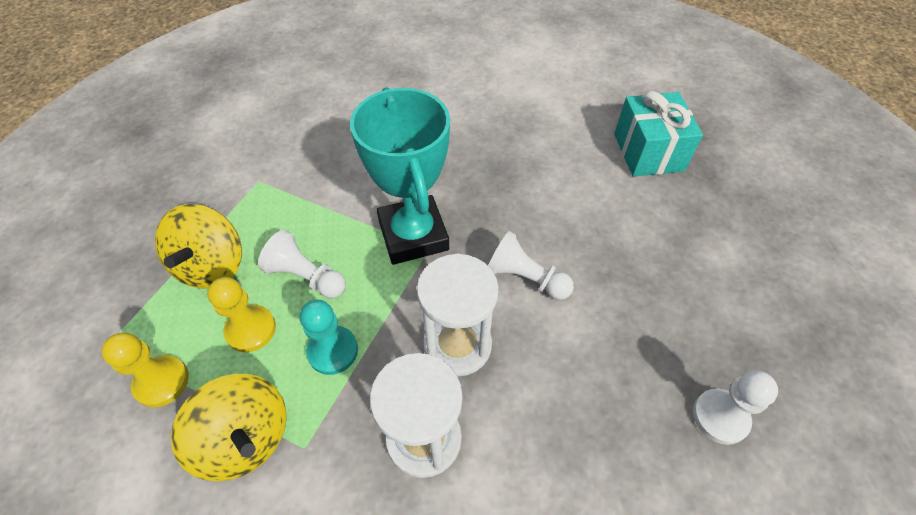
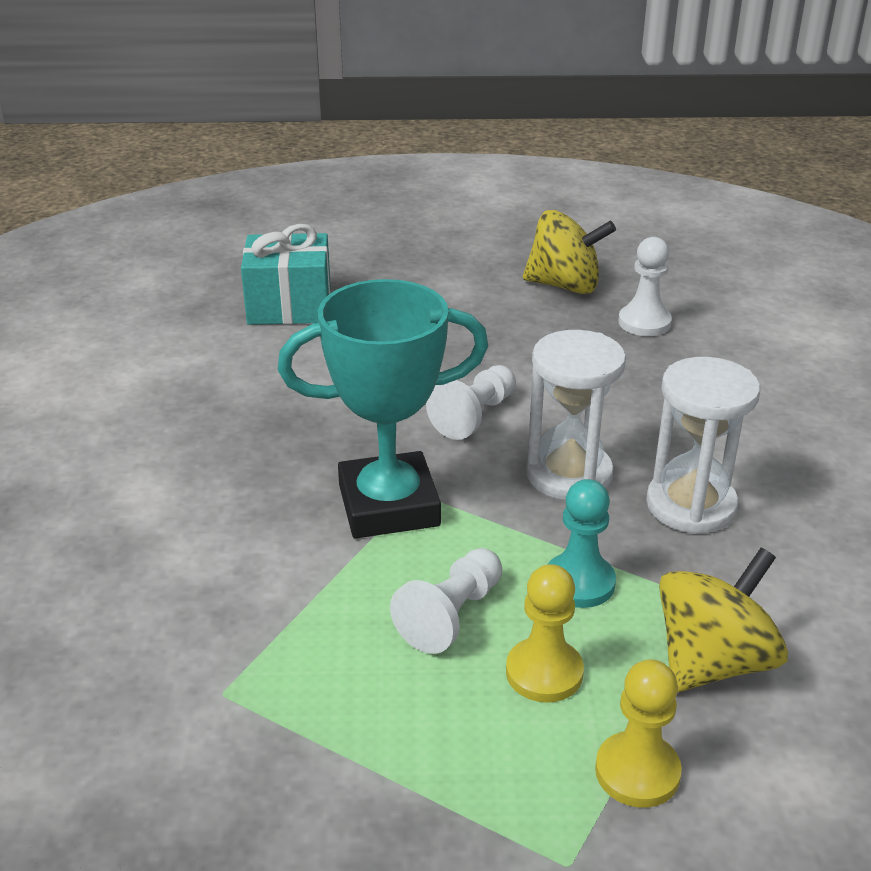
camera: 85 degrees left, 20 degrees down
(212, 266) = (415, 737): yellow spinning top -> yellow spinning top (565, 285)

